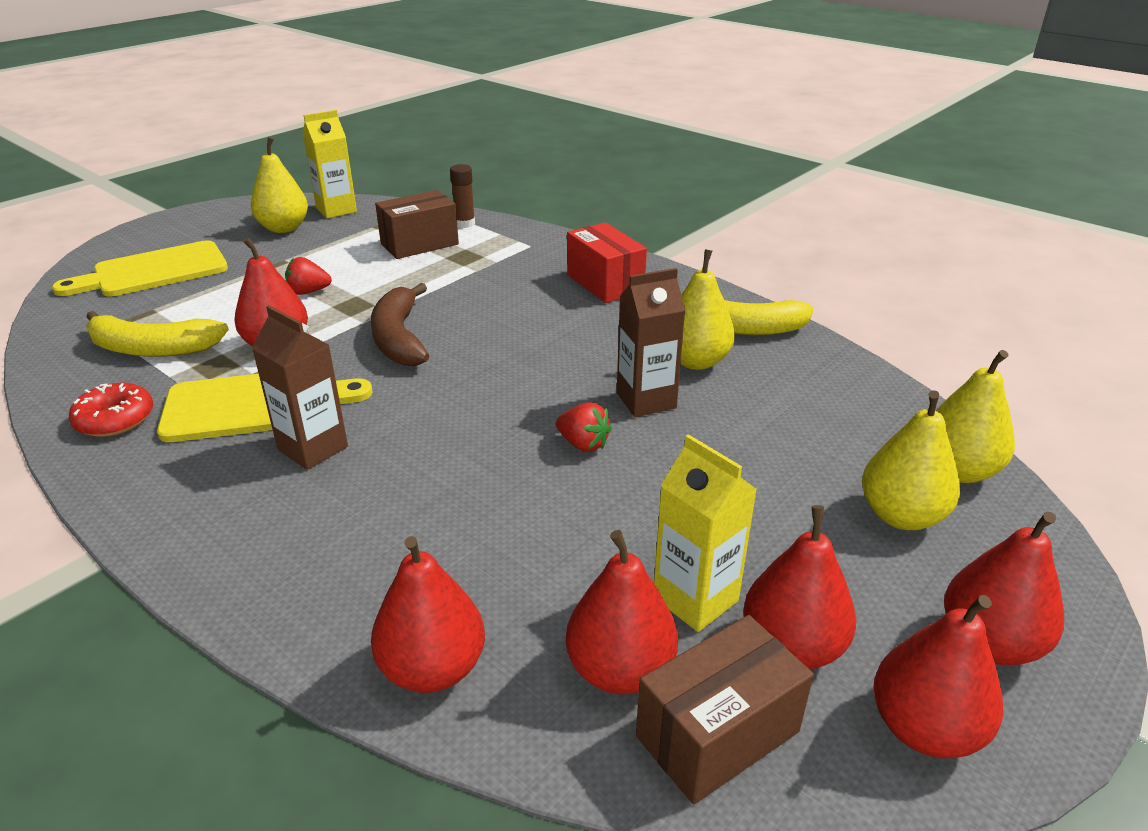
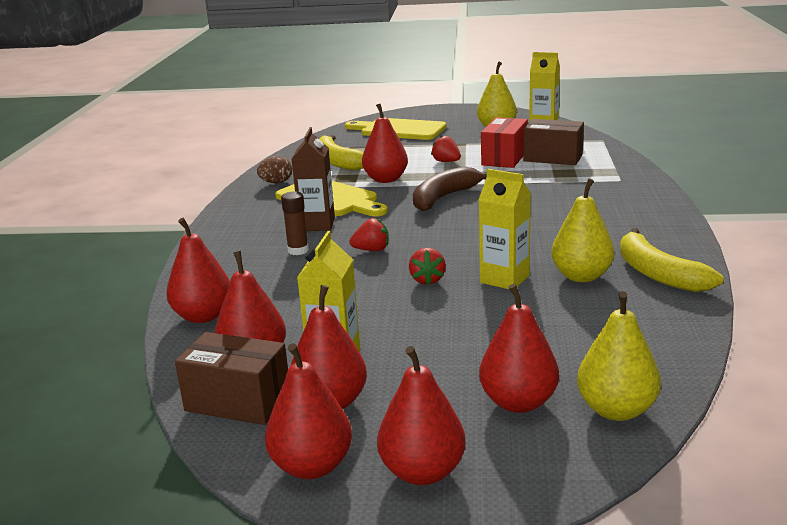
camera: 55 degrees right, 10 degrees down
(115, 419) = (276, 182): red donut -> brown egg
(452, 443) = (372, 250): none -> red strawberry
(465, 224) = (604, 155): brown glue stick -> brown glue stick (298, 250)
(605, 283) = (621, 216): red box -> red box (504, 158)
(646, 400) = (504, 279): brown carton -> yellow carton
(901, 516) = (518, 402): yellow pear -> red pear

